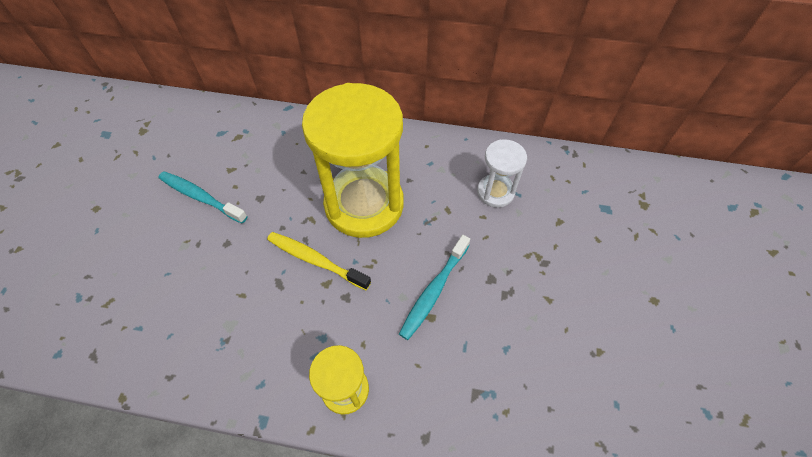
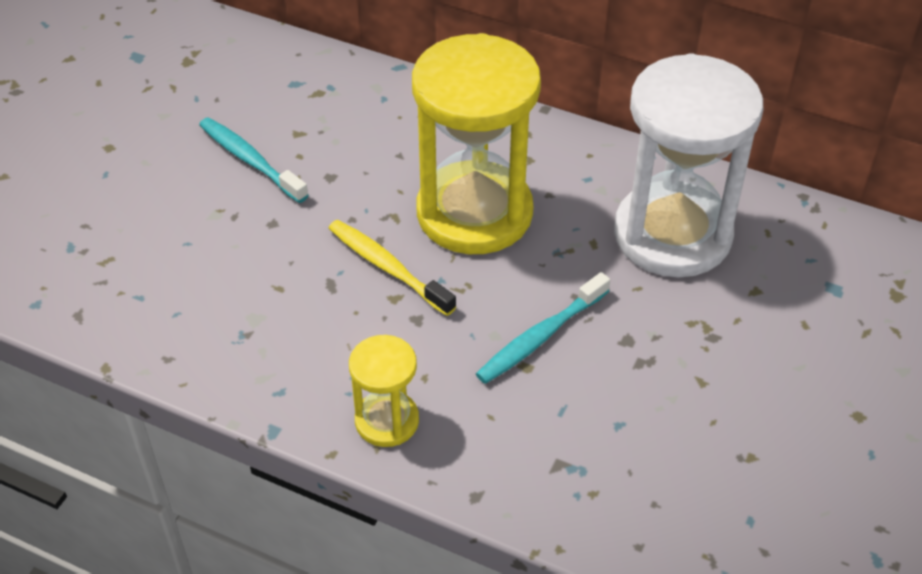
camera: 15 degrees right, 10 degrees down
(495, 192) = (672, 234): white hourglass -> white hourglass, size x2.07

